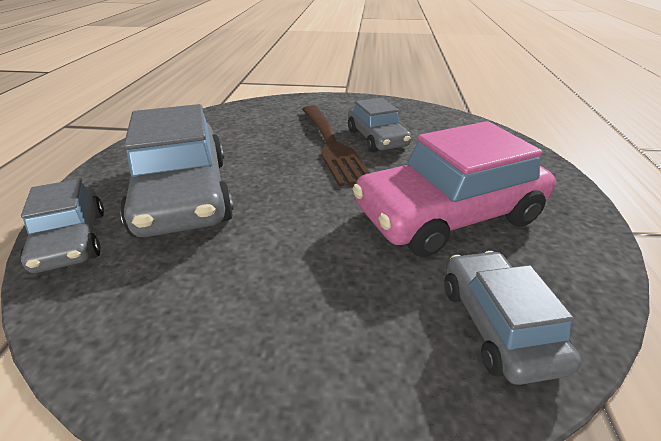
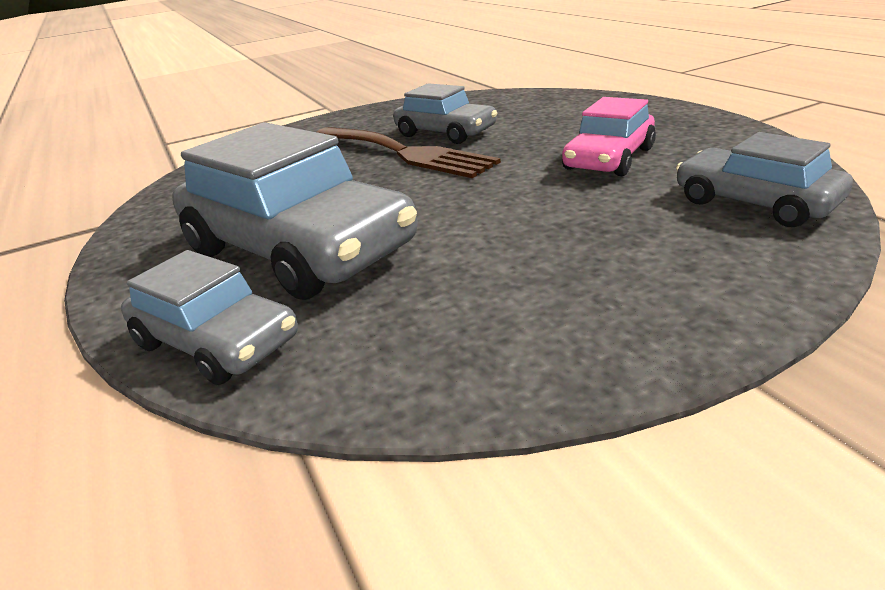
camera: 30 degrees left, 5 degrees down
(448, 215) = (609, 159): pink car -> pink car, size x0.57

